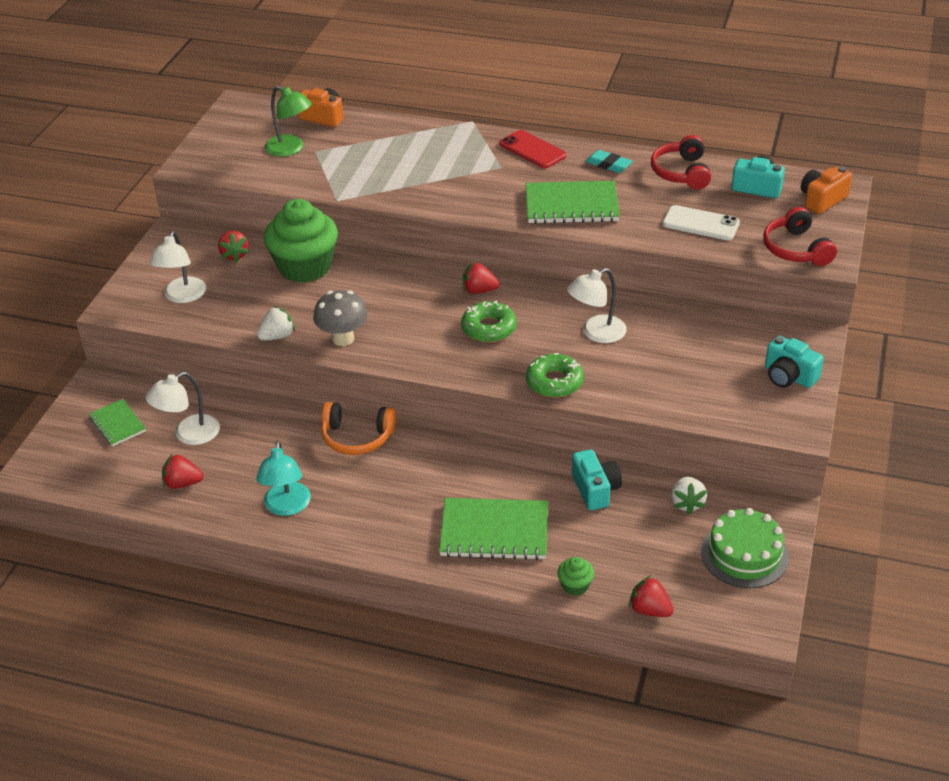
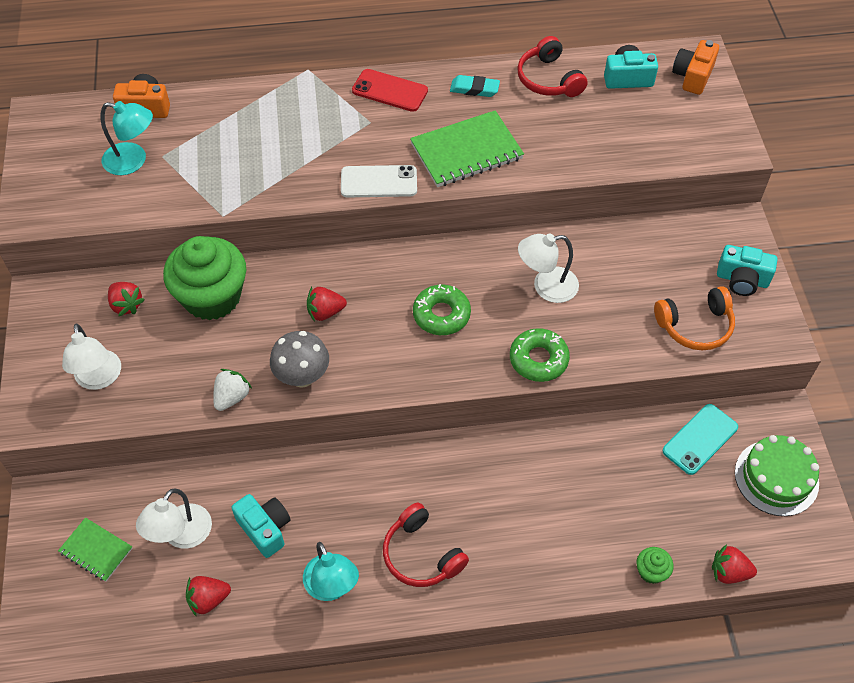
camera: 25 degrees left, 15 degrees up
(290, 149) = (133, 161): green lamp -> turquoise lamp
(357, 437) = (357, 475): orange headphones -> orange headphones (695, 326)
(479, 290) = (407, 270): red strawberry -> red strawberry (325, 312)
(494, 531) = (547, 538): green notebook -> none
(595, 489) = (613, 454): turquoise camera -> turquoise camera (265, 529)
(596, 333) = (546, 286): white lamp -> white lamp turned 45 degrees clockwise
(687, 503) = (700, 439): white strawberry -> turquoise phone
(700, 223) = (600, 138): white phone -> white phone (379, 182)
(796, 249) = (701, 143): red headphones -> red headphones (421, 554)

